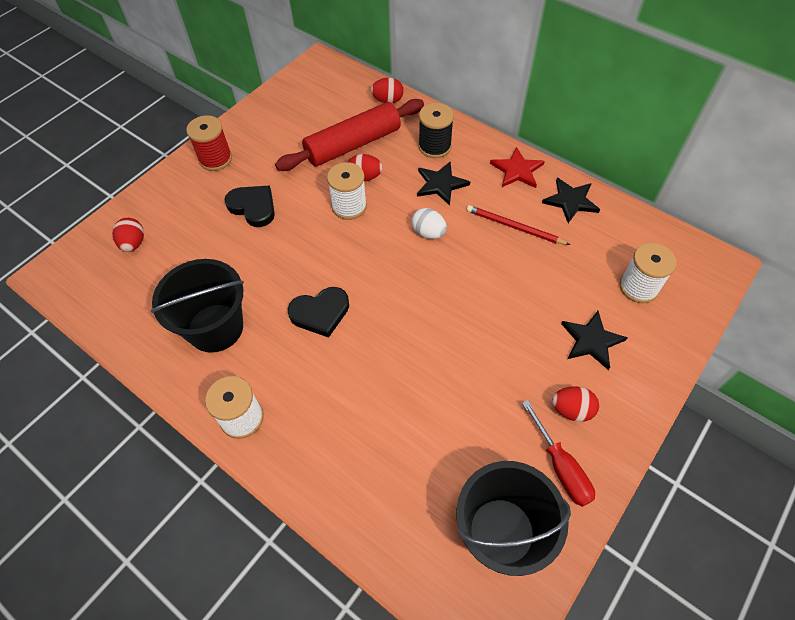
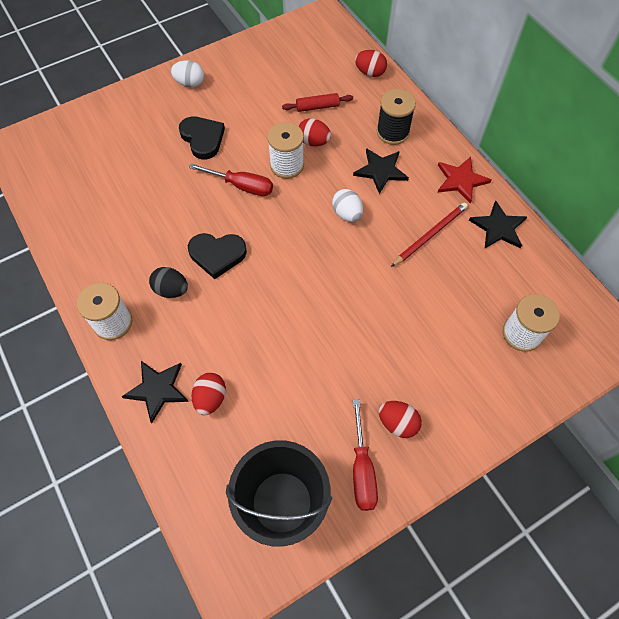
camera: 20 degrees right, 5 degrees up
(133, 243) = (90, 139): red egg -> red egg (210, 398)
(215, 159) = (190, 83): red spool -> white egg
(215, 328) = (125, 237): black bucket -> none
(289, 363) = (171, 290): none -> black egg
(314, 239) = (242, 186): none -> red screwdriver
(353, 144) = (317, 107): red rolling pin -> red rolling pin, size x0.44
(514, 227) = (430, 235): red pencil -> red pencil turned 90 degrees clockwise
(591, 340) = (449, 367): black star -> black star (157, 389)

